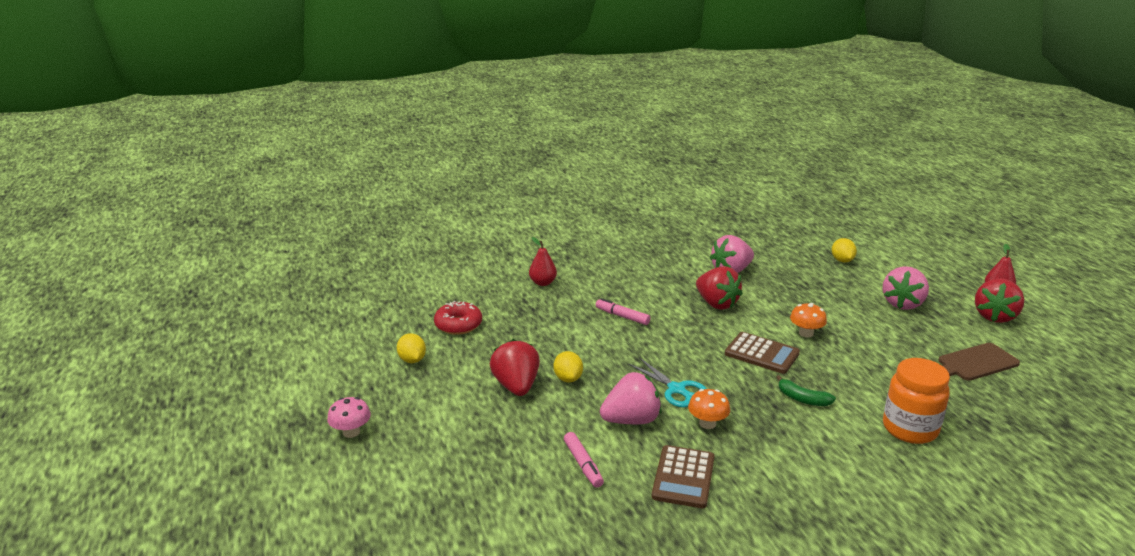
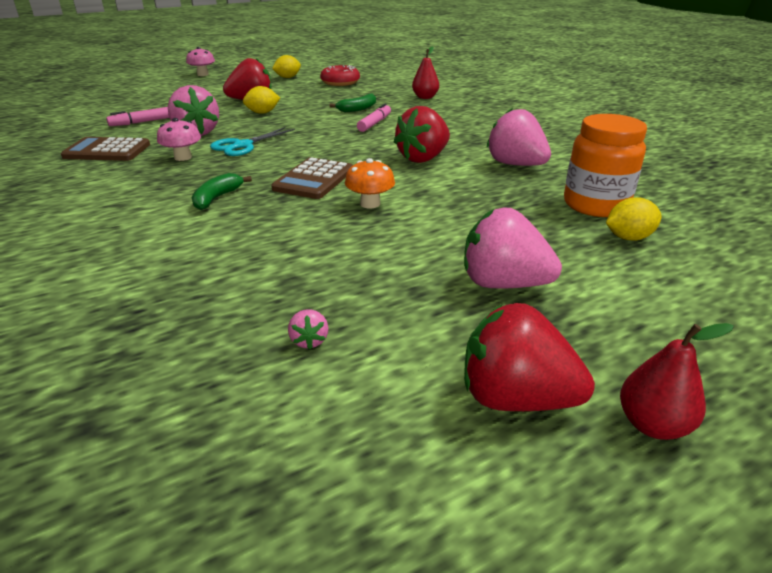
camera: 80 degrees right, 5 degrees up
(572, 321) = (357, 109): none -> green banana
(707, 423) = (183, 157): orange mushroom -> pink mushroom
(910, 429) = (135, 259): orange jar -> orange jar (595, 205)
(975, 363) = (309, 340): brown cutting board -> pink strawberry

